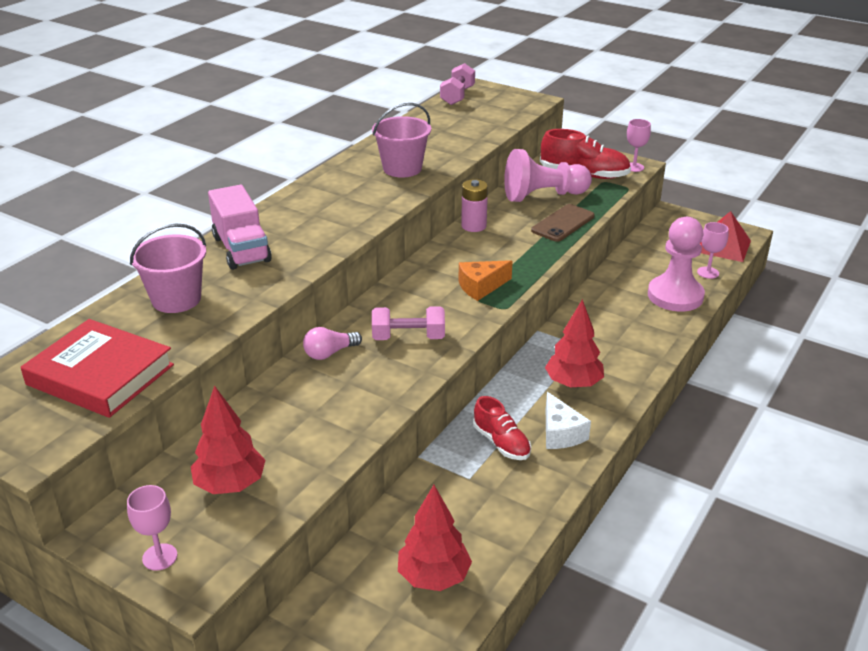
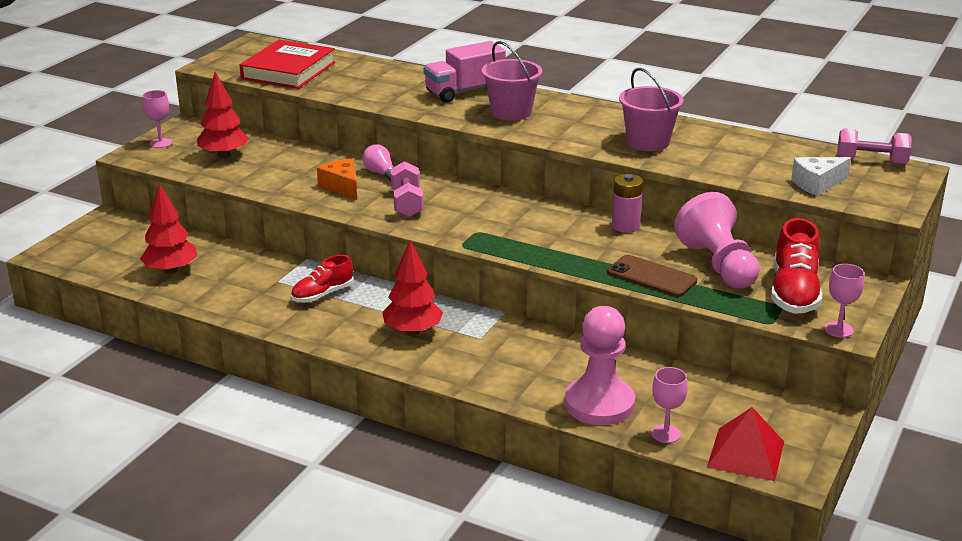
camera: 85 degrees right, 5 degrees down
(176, 299) = (384, 79): pink bucket -> pink bucket (511, 112)
(481, 287) = (499, 233): orange cheese -> orange cheese (342, 187)
(560, 433) = (335, 323): white cheese -> white cheese (817, 184)

